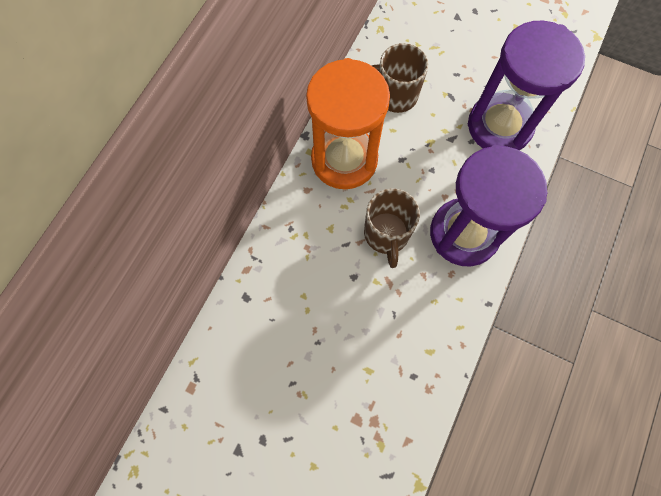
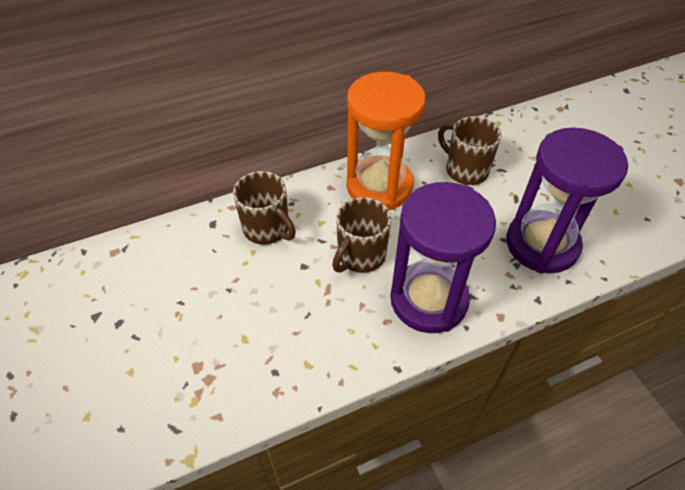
camera: 40 degrees right, 20 degrees down
(295, 267) = (267, 229): none -> brown mug

